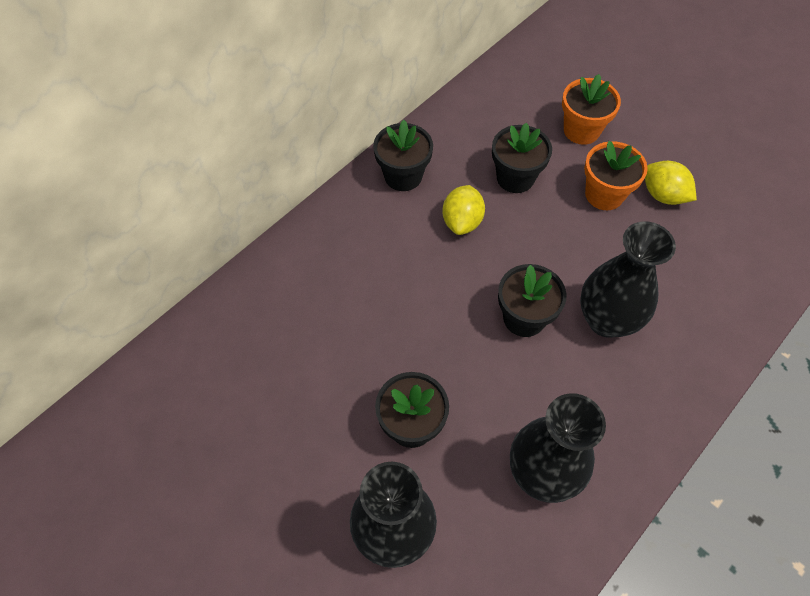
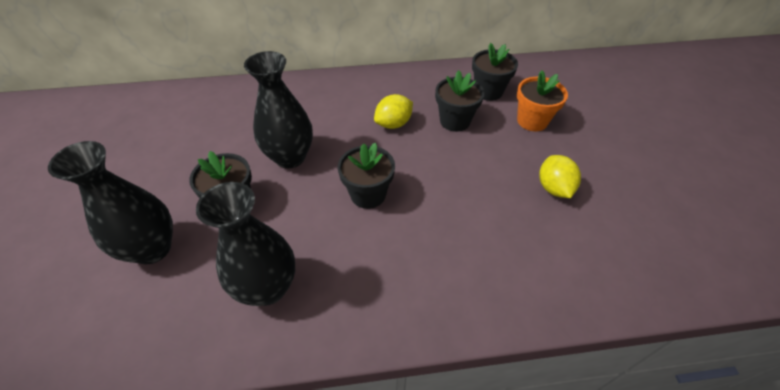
camera: 40 degrees right, 10 degrees down
(403, 176) = (387, 85): black flower pot -> black flower pot (488, 91)
(604, 195) = (507, 163): orange flower pot -> none
(606, 320) = (421, 232): black vase -> black vase (290, 157)

